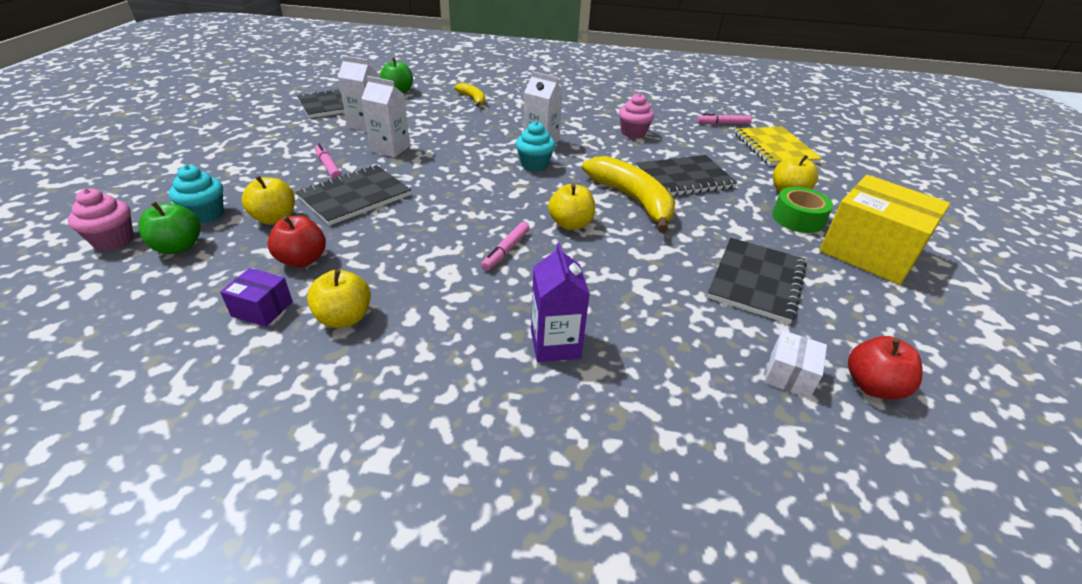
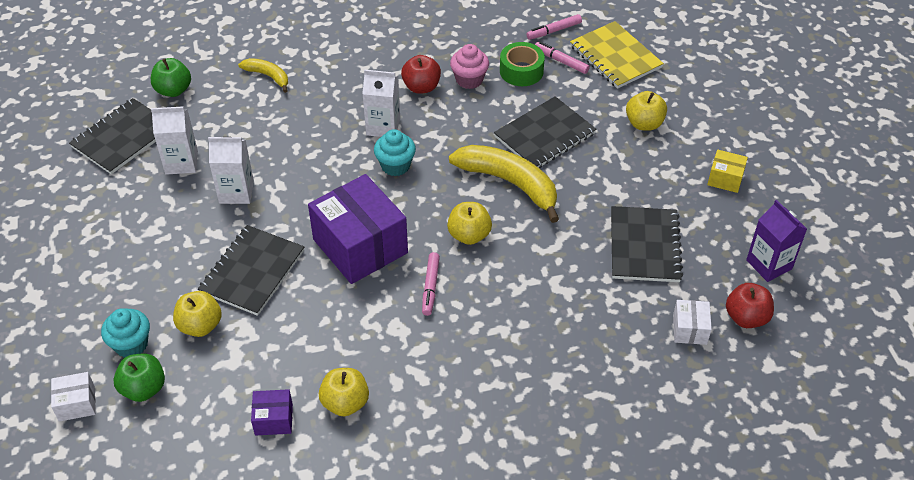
camera: 20 degrees left, 10 degrees up
(113, 240) = (77, 404): pink cupcake -> white box
(302, 260) = (265, 361): red apple -> red apple (421, 87)
(328, 166) = (193, 240): pink marker -> pink marker (561, 61)
(463, 205) = (360, 246): none -> purple box
(555, 344) = (518, 365): purple carton -> purple carton (769, 264)
(798, 218) = (660, 157): green tape -> green tape (521, 71)
(869, 252) = (725, 179): yellow box -> yellow box, size x0.45

